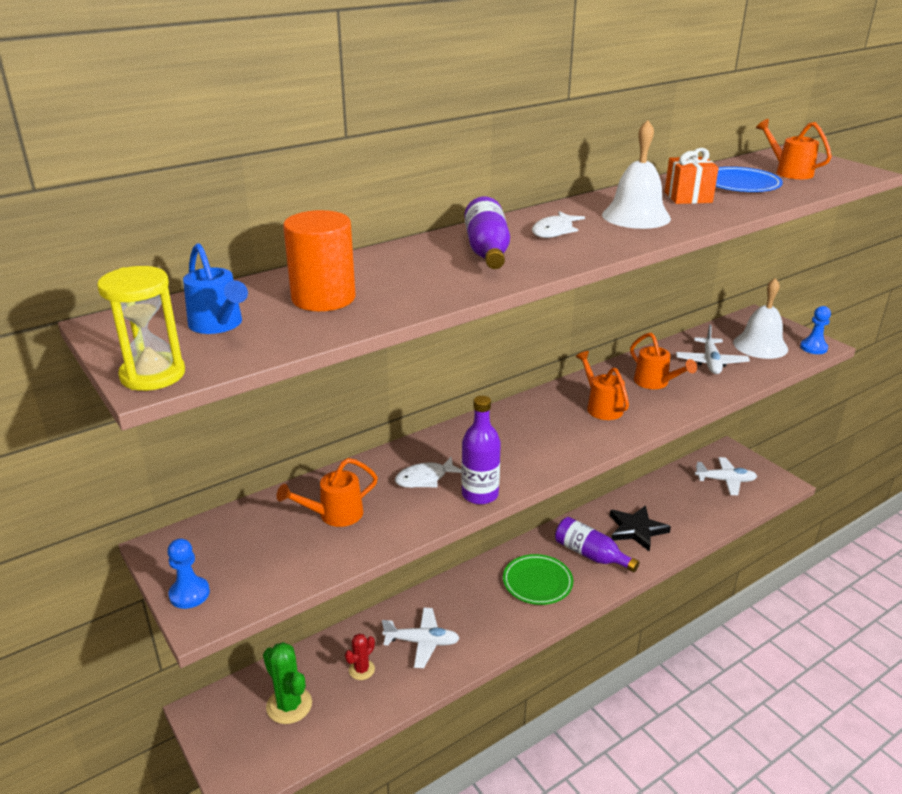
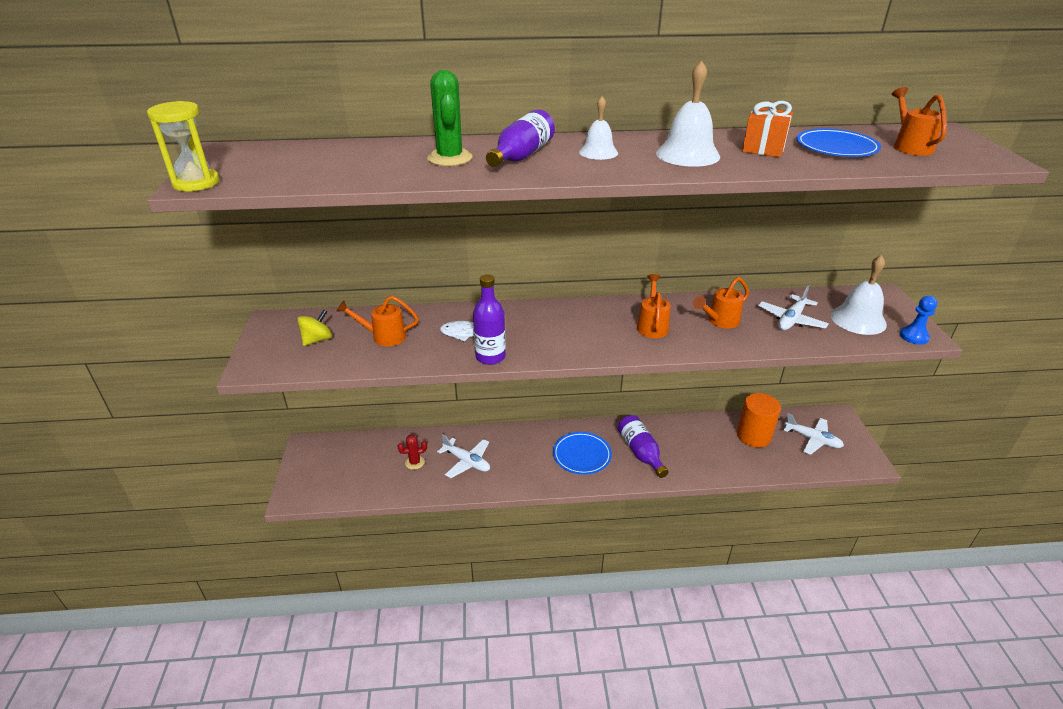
camera: 30 degrees right, 5 degrees up
(189, 594) = (257, 353): blue pawn -> none
(218, 325) = (275, 163): blue watering can -> none
(254, 548) = (317, 340): none -> yellow spinning top
(289, 705) = (355, 464): green cactus -> green cactus (450, 158)
(323, 298) = (361, 162): orange cylinder -> orange cylinder (753, 436)
(537, 582) = (582, 455): green plate -> blue plate
(554, 231) = (598, 152): white fish -> white bell
(636, 530) = (695, 448): black star -> none
(655, 383) = (720, 321): orange watering can -> orange watering can turned 60 degrees clockwise

